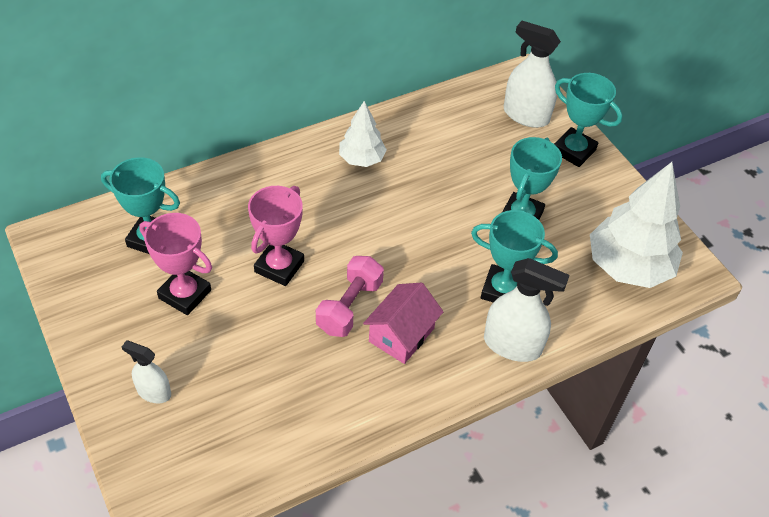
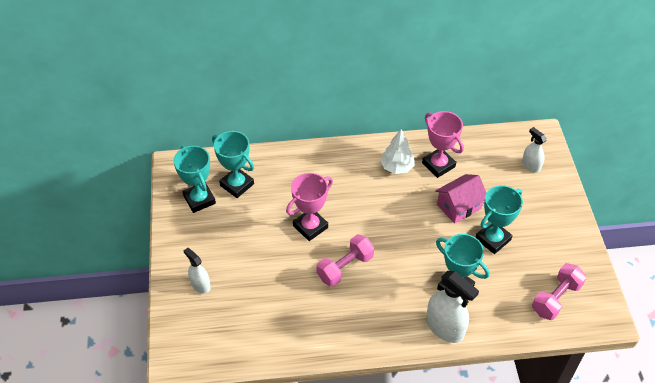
camera: 25 degrees right, 0 degrees up
(185, 294) = (243, 227): pink trophy -> pink trophy (438, 165)
(401, 335) = (371, 297): pink house -> pink house (459, 206)
(526, 115) = (531, 165): white spray bottle -> white spray bottle, size x0.59
(573, 151) = (555, 201): turquoise trophy -> turquoise trophy (199, 199)
(628, 266) = (556, 298): white tree -> pink dumbbell

